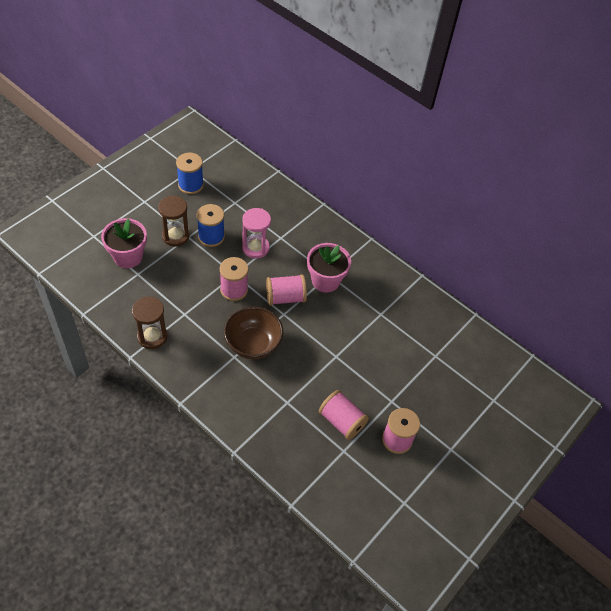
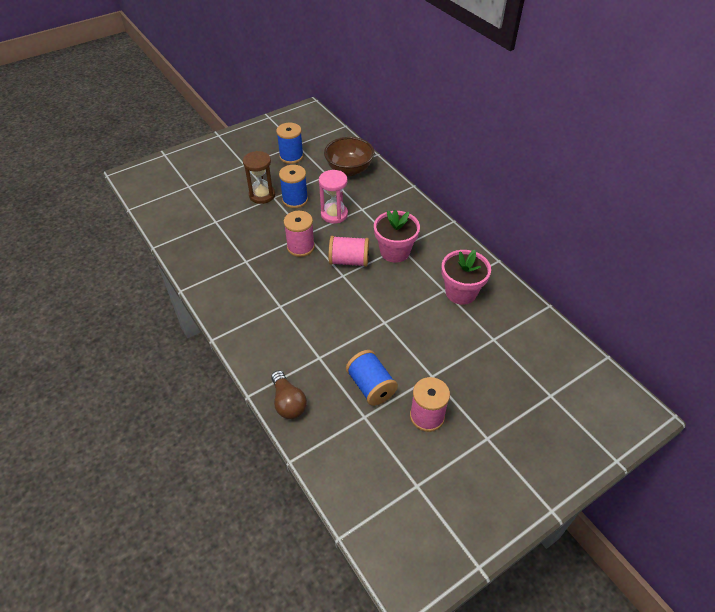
camera: 20 degrees right, 5 degrees down
(128, 257) = (212, 206): pink flower pot -> pink flower pot (461, 292)
(152, 336) = (208, 276): brown hourglass -> none
(253, 344) = (302, 298): brown bowl -> brown bowl (349, 169)
(273, 451) = (288, 402): none -> brown light bulb
(341, 421) = (371, 386): pink spool -> blue spool

